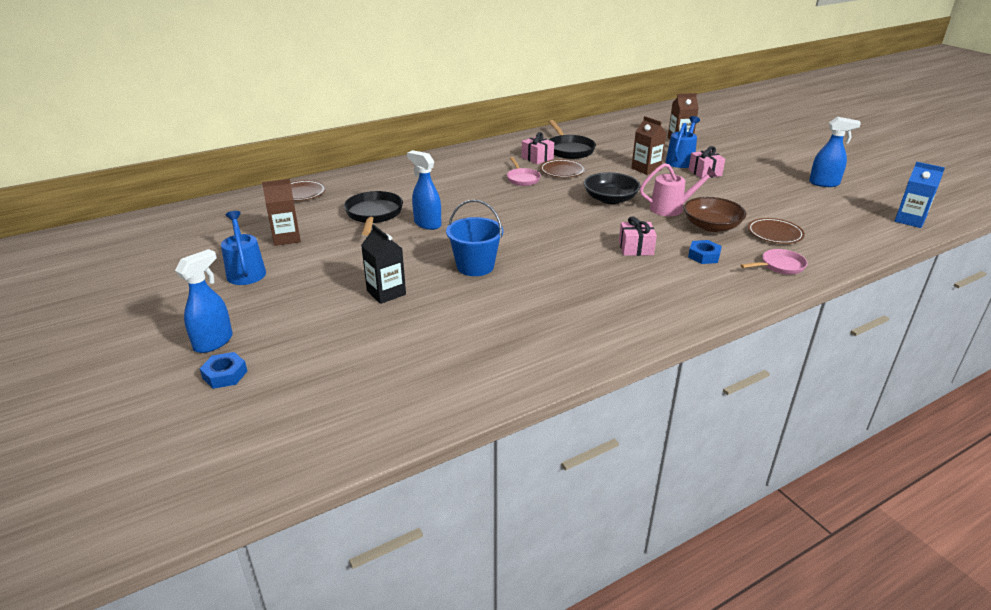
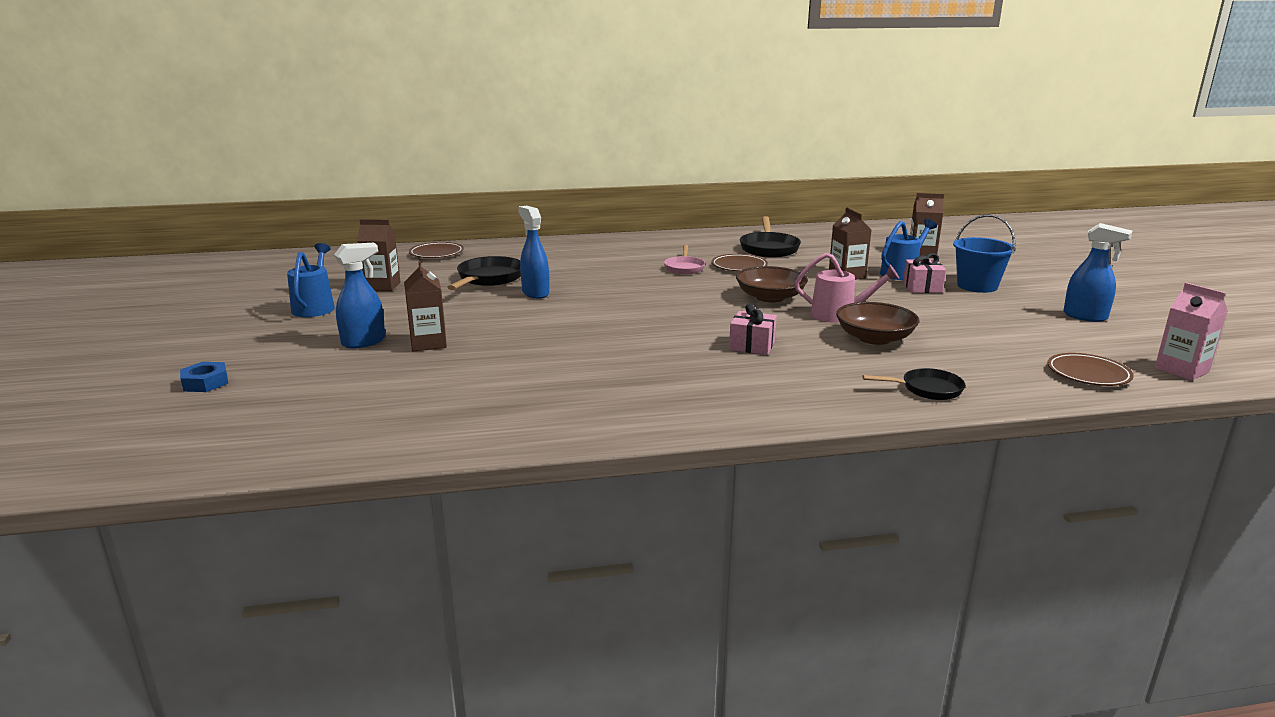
camera: 20 degrees right, 10 degrees down
(214, 342) = (225, 356): blue spray bottle -> blue spray bottle (364, 342)
(386, 293) = (428, 343): black carton -> brown carton
(475, 266) = (546, 335): blue bucket -> blue bucket (977, 286)
(537, 158) = (722, 252): pink gift -> none
(610, 199) = (770, 297): black bowl -> brown bowl
(704, 256) = (832, 365): blue nut -> none
(774, 234) = (955, 357): brown plate -> brown plate (1088, 374)
(779, 266) = (927, 389): pink pan -> black pan
(909, 220) = (1181, 370): blue carton -> pink carton

